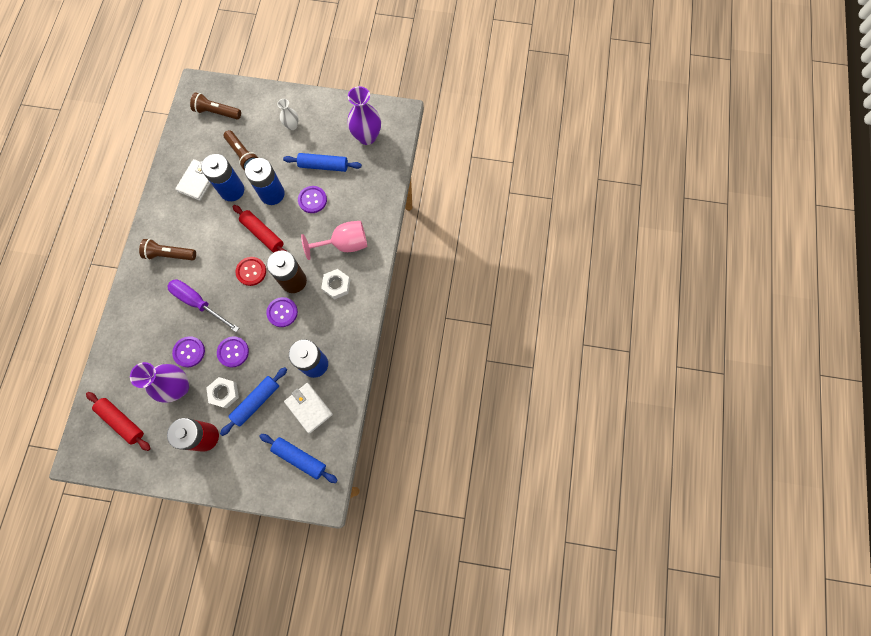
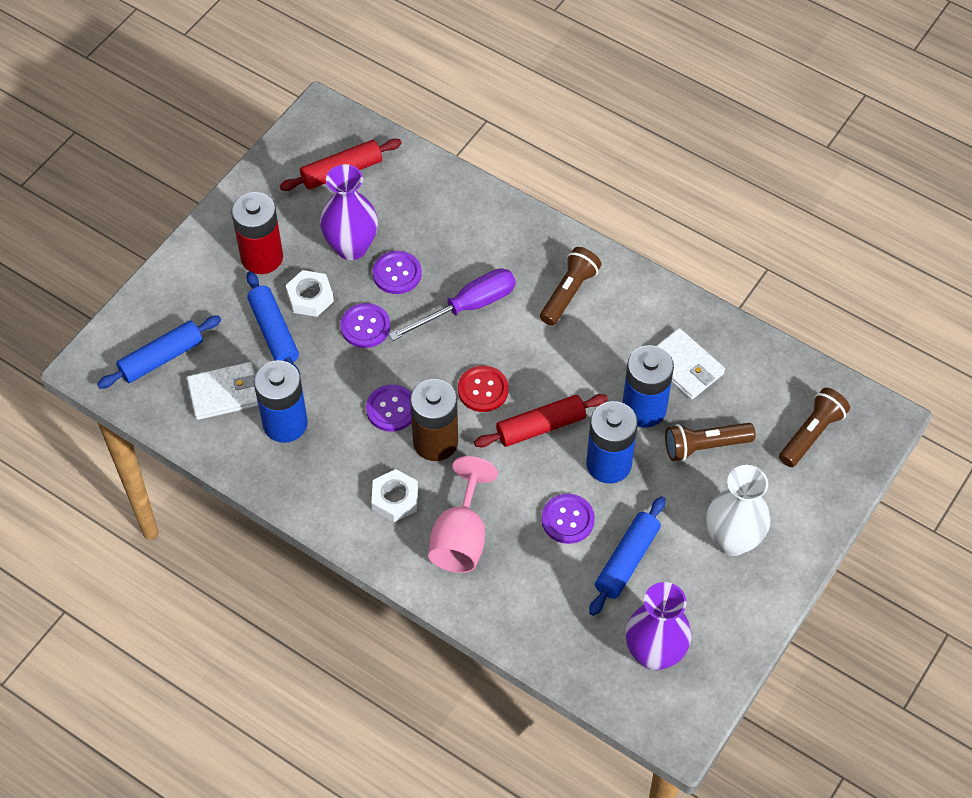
camera: 115 degrees right, 15 degrees down
(292, 126) = (732, 540): white vase -> white vase, size x1.80

